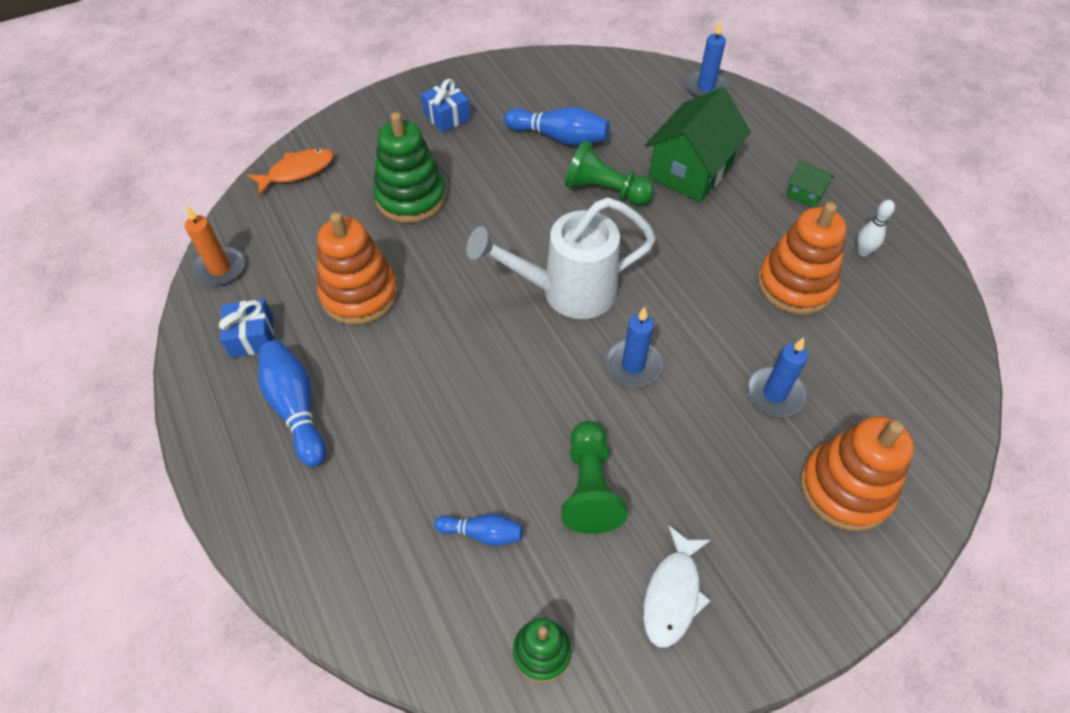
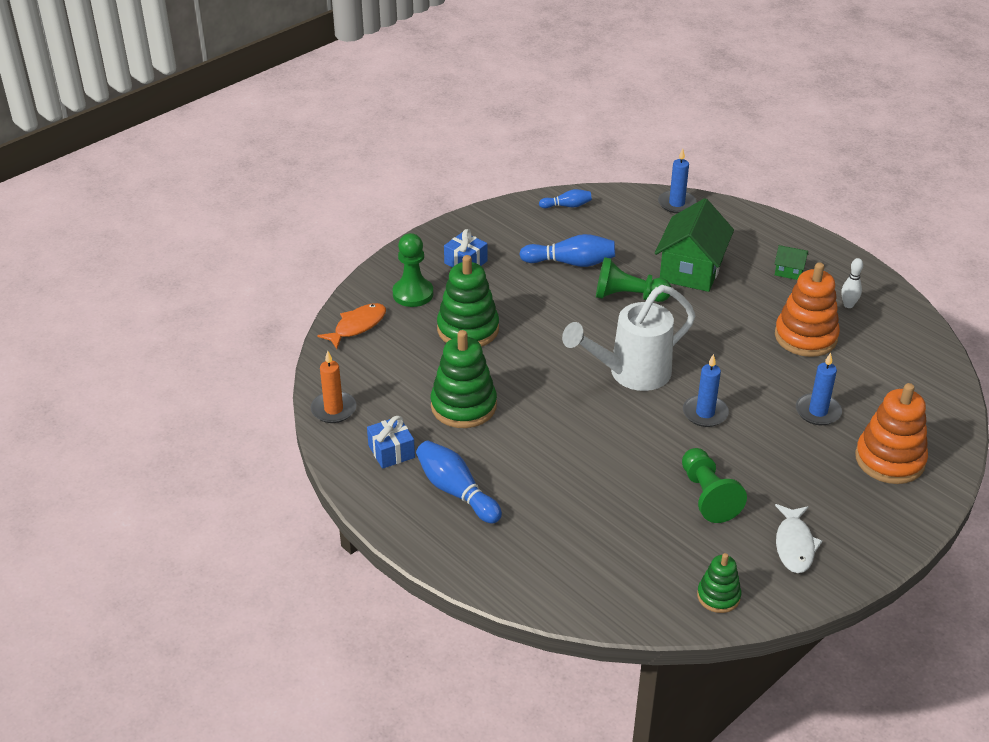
camera: 15 degrees left, 15 degrees down
(359, 294) = (463, 406): orange stacking toy -> green stacking toy
(374, 144) = (413, 294): none -> green pawn
(482, 533) = (642, 539): blue bowling pin -> blue bowling pin (567, 206)

